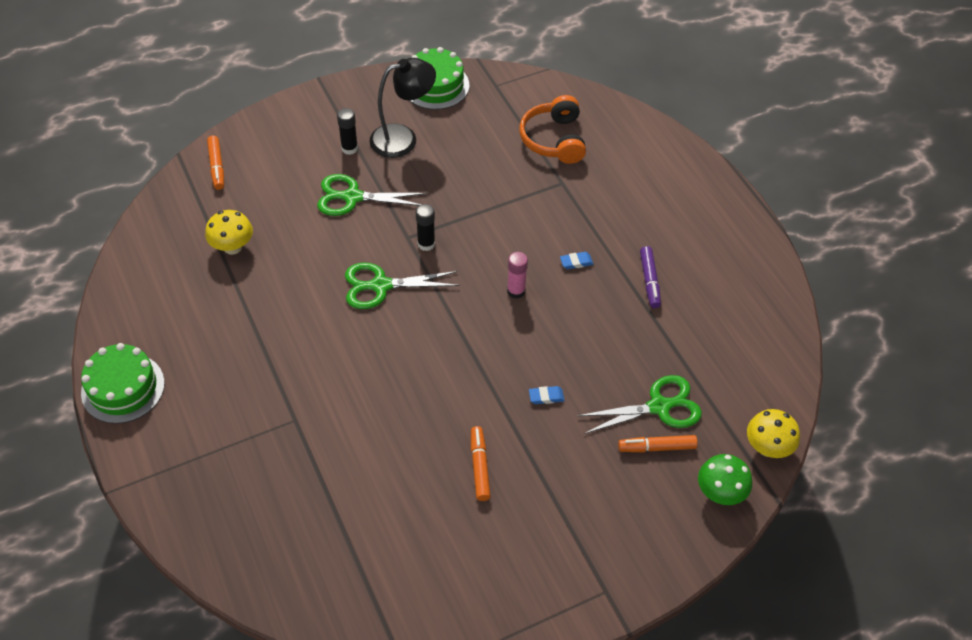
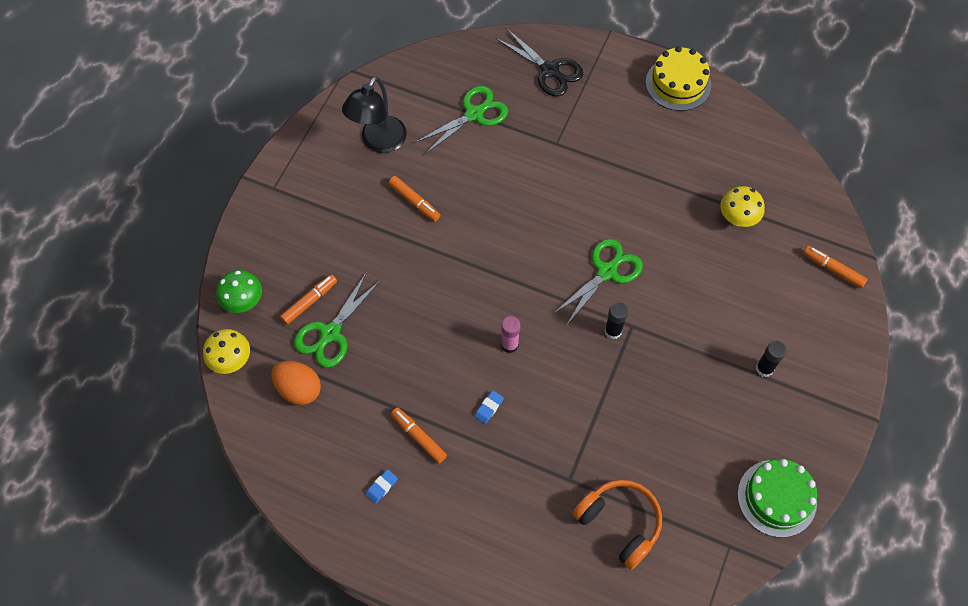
camera: 140 degrees right, 10 degrees up
(123, 388) = (678, 84): green cake -> yellow cake
(214, 497) = (550, 71): none -> black scissors
(352, 197) = (709, 326): green scissors -> green scissors (474, 114)
(403, 138) = (737, 415): black lamp -> black lamp (378, 142)
(546, 397) = (414, 280): blue eraser -> blue eraser (381, 487)
(649, 281) = (418, 437): purple marker -> orange marker
(722, 382) = (299, 389): none -> orange egg

